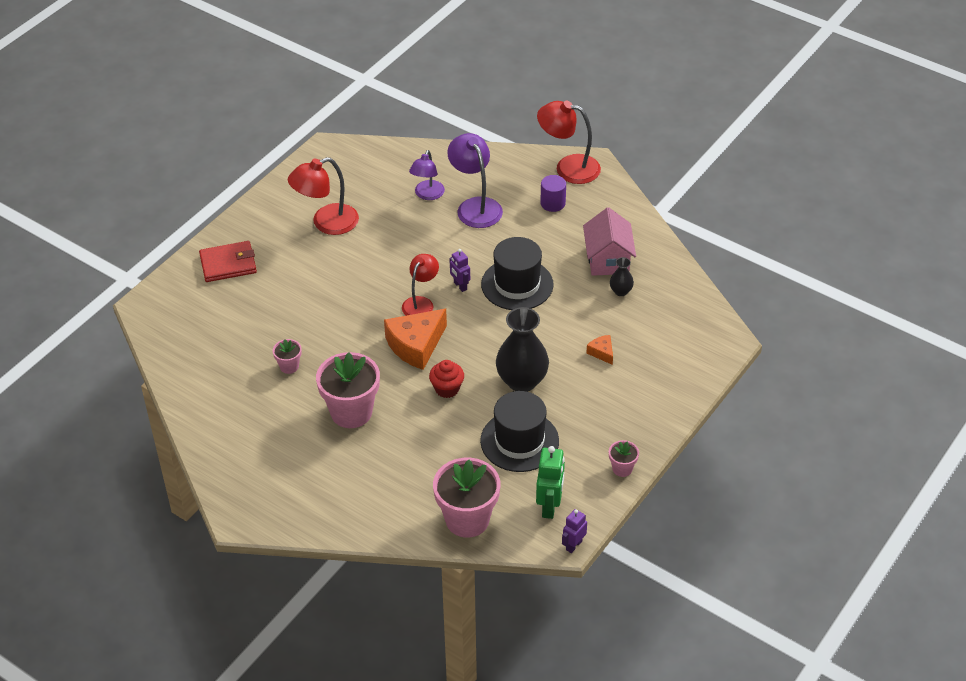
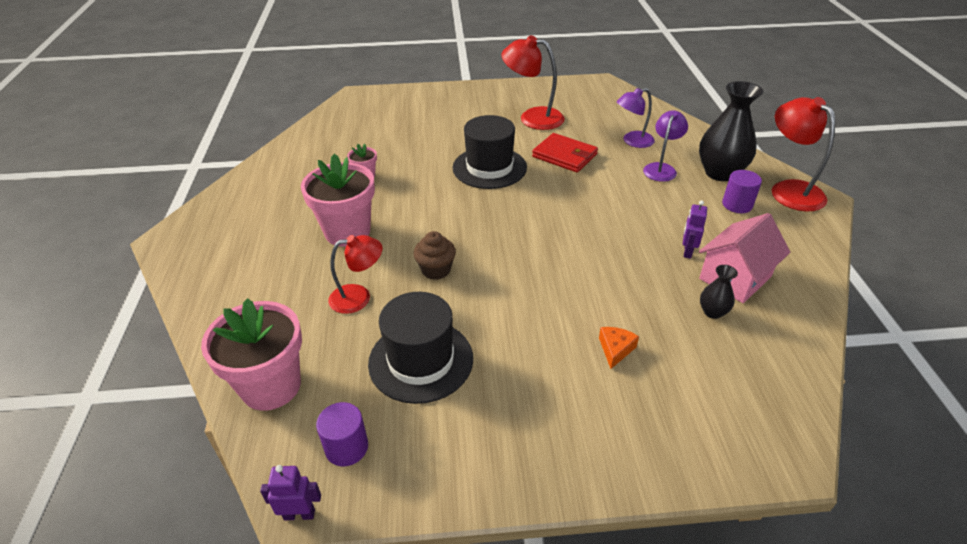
camera: 50 degrees right, 5 degrees down
(228, 264) = (436, 103): red wallet -> red wallet (564, 156)
(416, 345) = (466, 223): orange cheese -> none
(421, 303) = (516, 200): red lamp -> red lamp (359, 297)
(447, 389) = (436, 270): red cupcake -> brown cupcake
(460, 286) = (565, 209): purple robot -> purple robot (687, 251)
(475, 206) = (661, 168): purple lamp -> purple lamp, size x0.67
(517, 284) = (615, 239): black hat -> black hat (489, 167)
(522, 381) = (503, 313): black vase -> black vase (720, 173)
(549, 506) = (346, 447): green robot -> purple cylinder
(622, 469) = (468, 483): pink flower pot -> none

